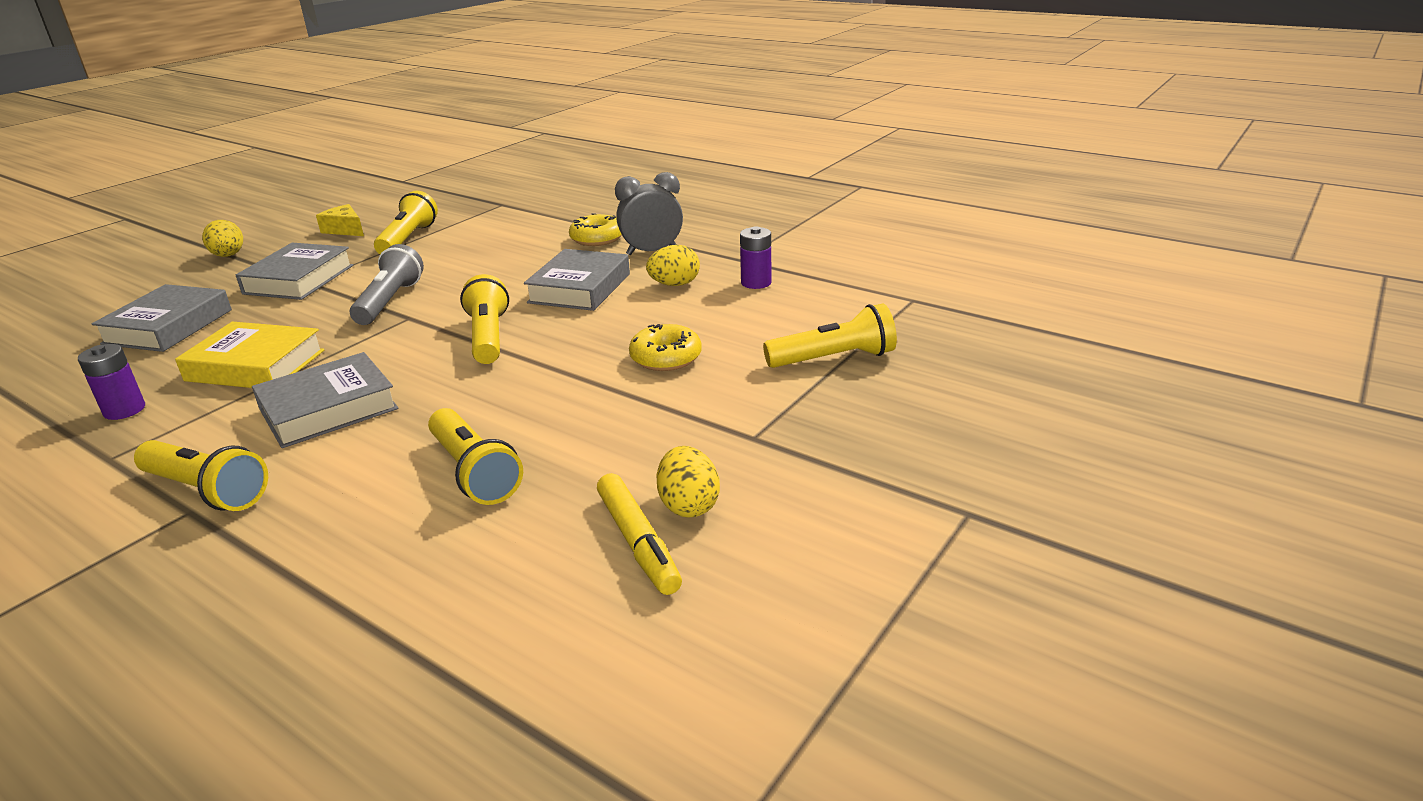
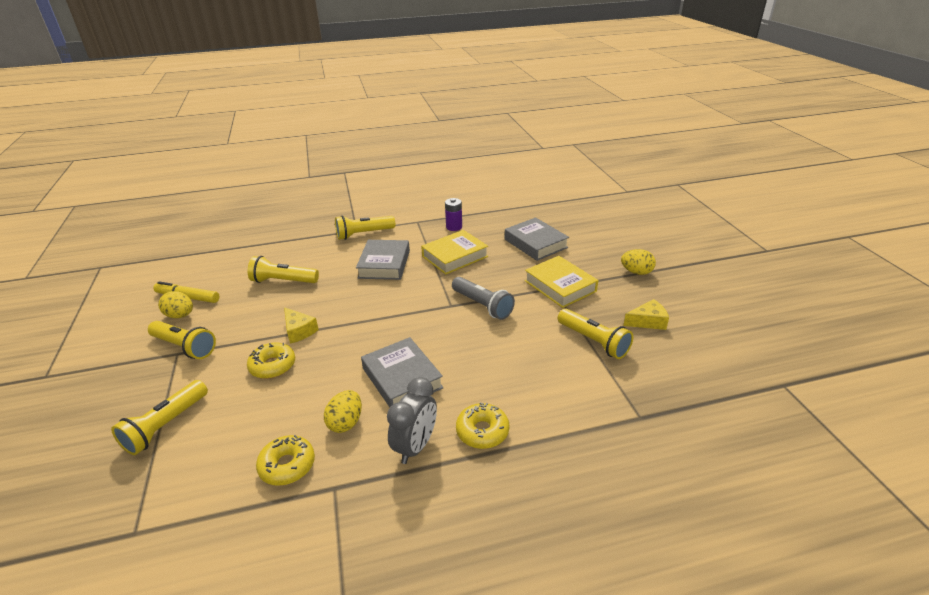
camera: 130 degrees right, 5 degrees up
(299, 279) = (560, 286): grey book -> yellow book
(488, 337) = (387, 321): yellow flashlight -> yellow flashlight (184, 347)
(583, 380) = (299, 331): none -> yellow cheese
(756, 283) = (287, 465): purple battery -> yellow donut

